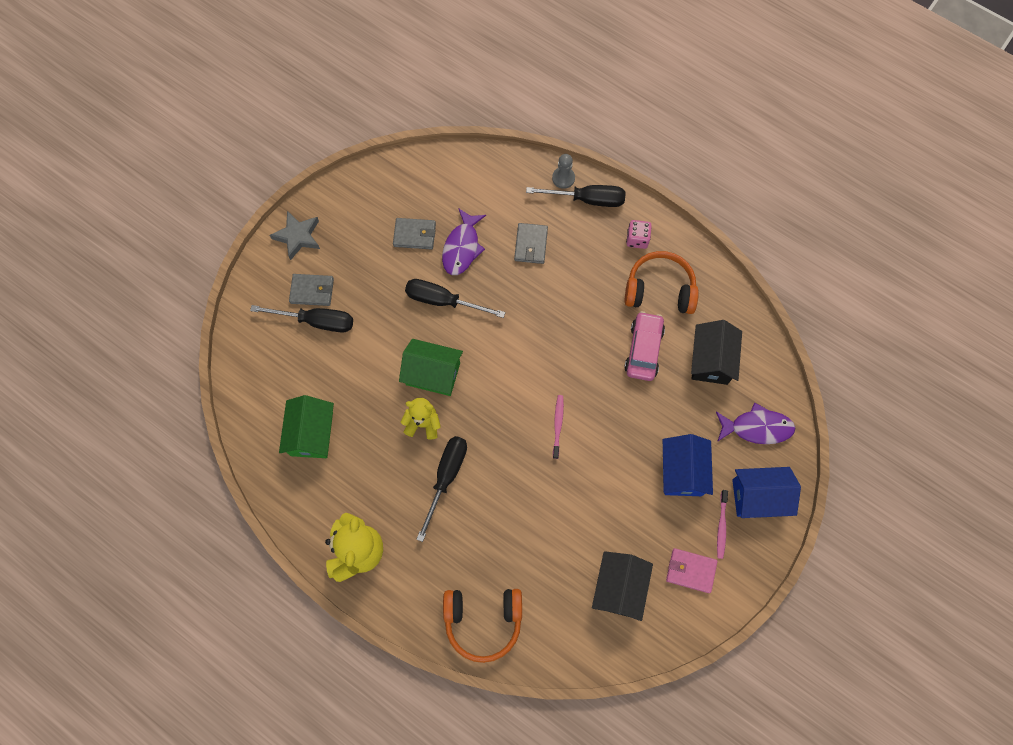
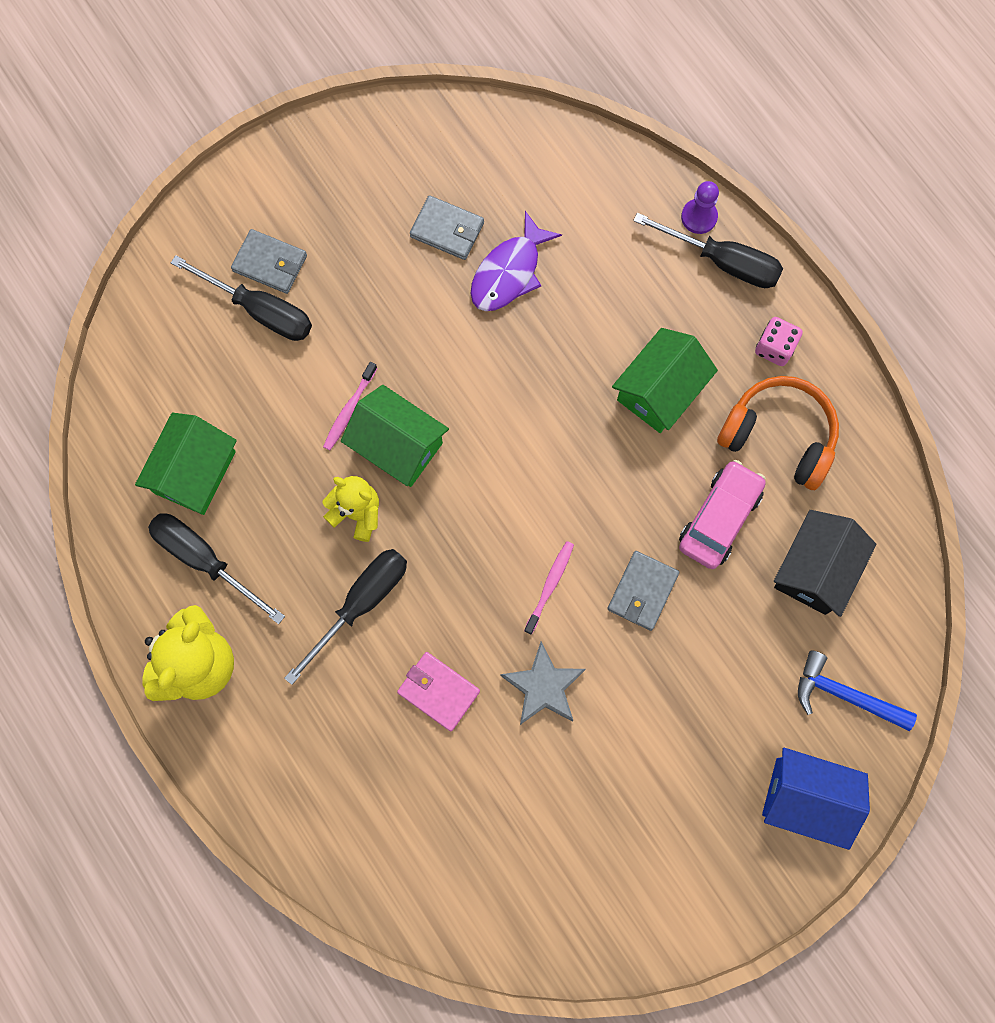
camera: 20 degrees right, 5 degrees up
(298, 236) = (278, 176): grey star -> grey star (543, 687)
(443, 301) = (452, 343): black screwdriver -> black screwdriver (205, 560)
(483, 621) = (337, 828): orange headphones -> none
(531, 244) = (612, 302): grey wallet -> grey wallet (642, 591)
(563, 178) = (699, 217): grey pawn -> purple pawn
(579, 287) = (659, 390): none -> green house
(619, 587) = (548, 854): black house -> none
(682, 471) = (707, 719): blue house -> none
(690, 571) = (662, 868): pink wallet -> pink wallet (438, 691)
(721, 526) = (733, 821): pink toothbrush -> pink toothbrush (349, 410)
(757, 427) = (844, 695): purple fish -> blue hammer

